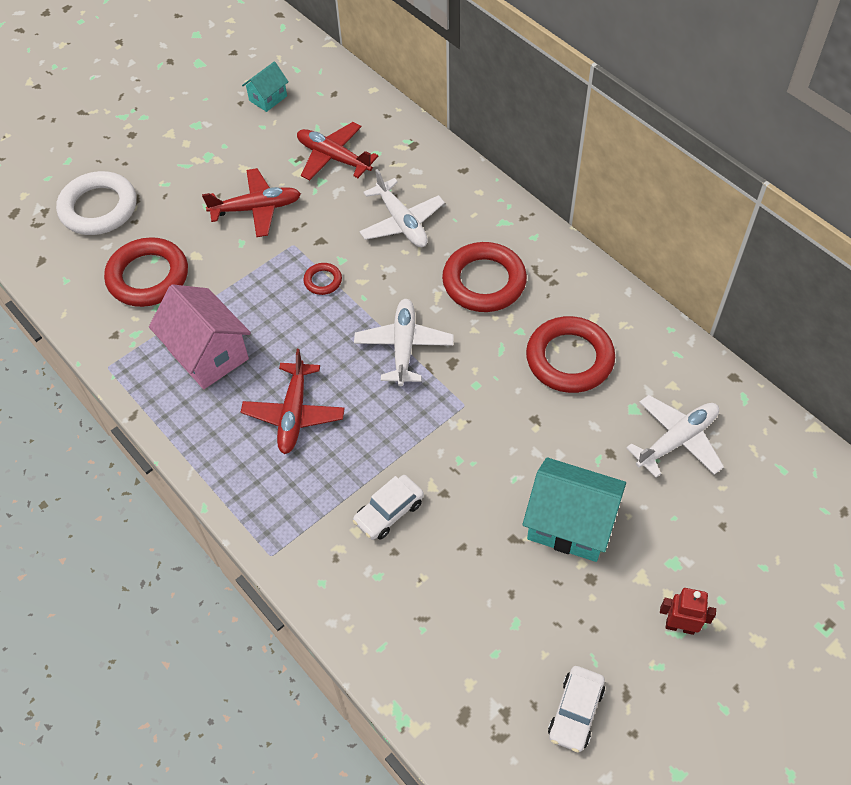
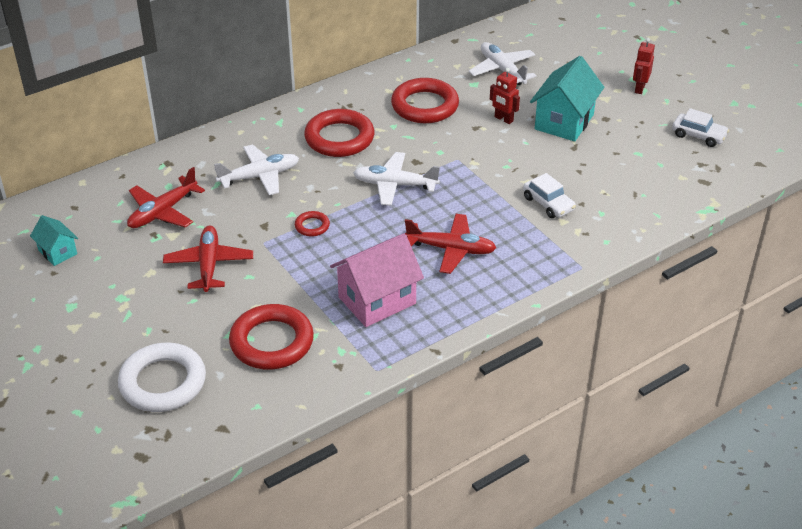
camera: 85 degrees left, 15 degrees down
(560, 450) = (503, 119): none -> red robot

